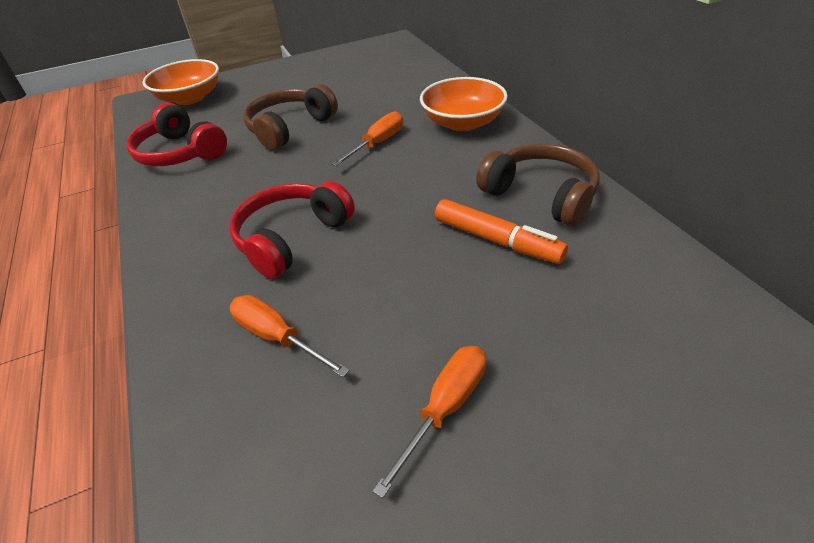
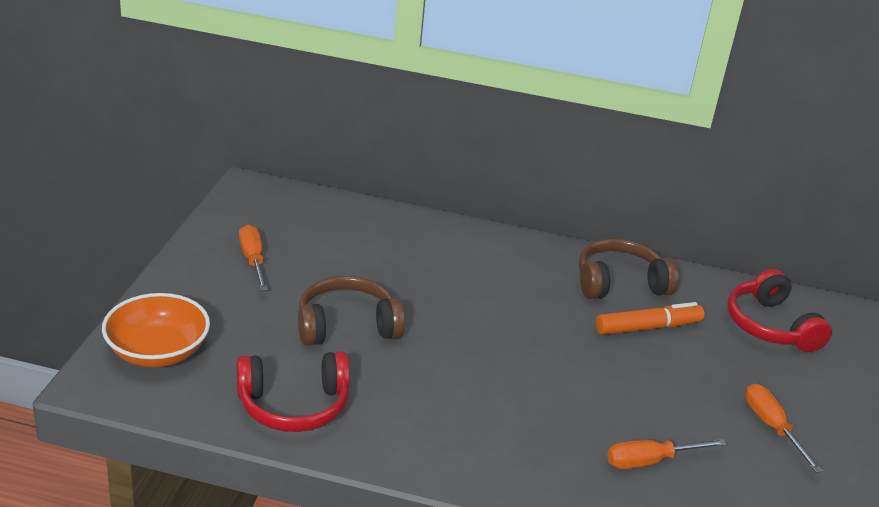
camera: 60 degrees left, 10 degrees down
(290, 128) = (347, 326): brown headphones -> brown headphones turned 90 degrees clockwise
(292, 238) = (539, 405): red headphones -> red headphones (770, 326)
(377, 143) = (450, 301): orange screwdriver -> orange screwdriver (253, 260)
(463, 123) = (477, 250): orange bowl -> none

